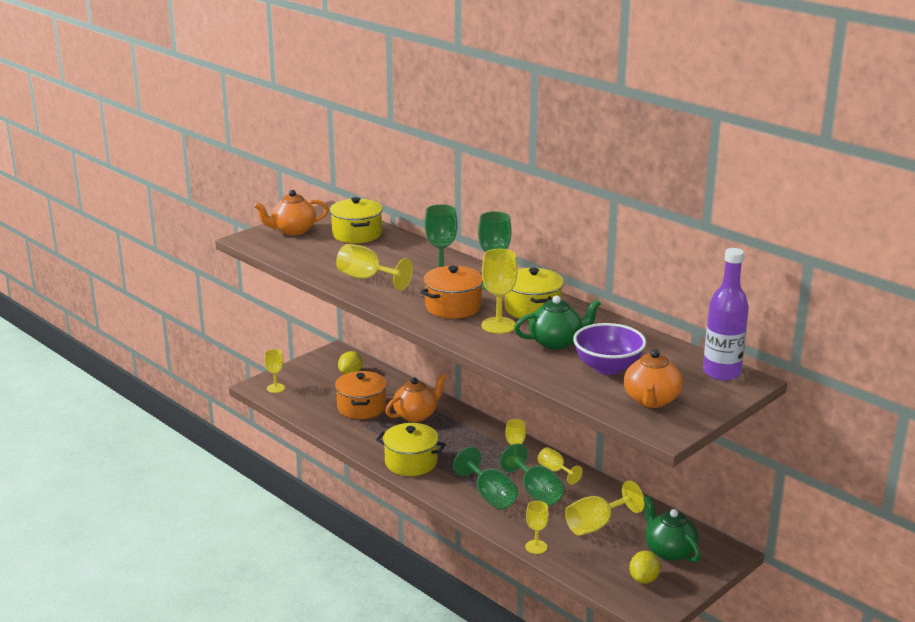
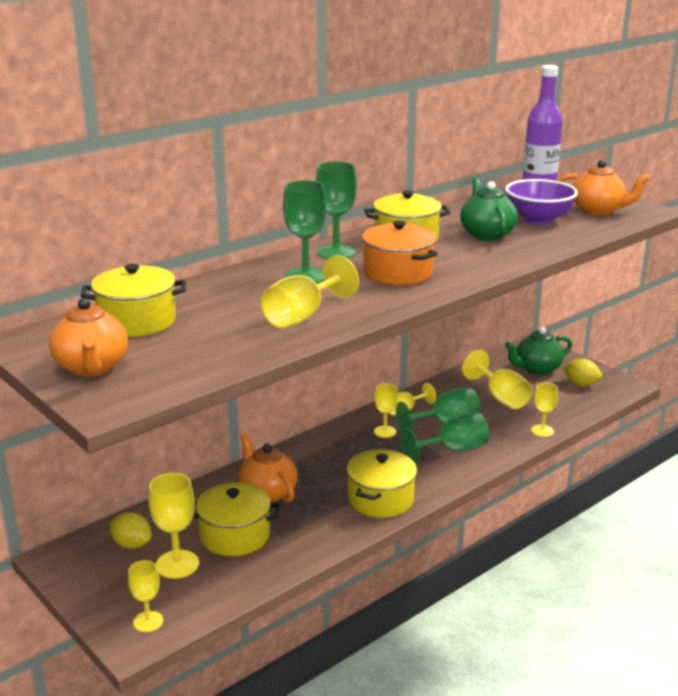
camera: 85 degrees left, 0 degrees up
(361, 407) = (235, 536): orange pot -> yellow pot
(498, 325) = (448, 255): yellow goblet -> yellow goblet (177, 564)

